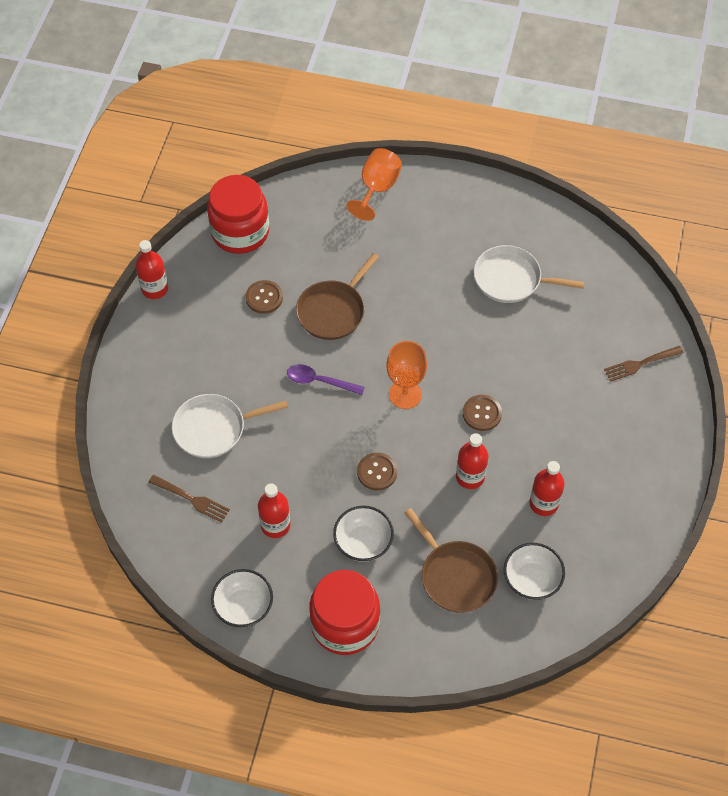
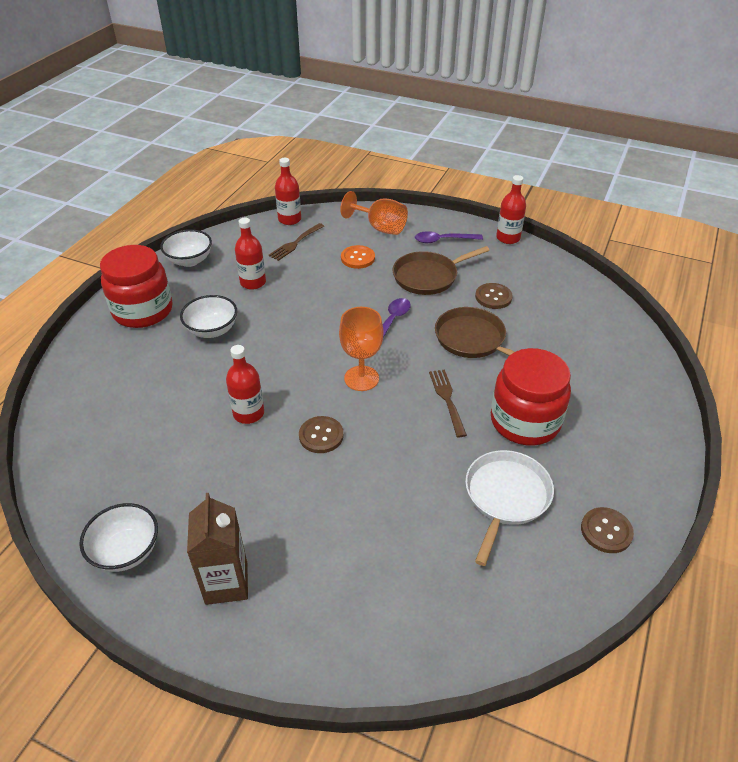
camera: 100 degrees right, 15 degrees down
(167, 350) = (443, 240): none -> purple spoon
(213, 429) = (358, 258): white pan -> orange button
(240, 232) = (573, 289): red jar -> red jar (525, 421)
(377, 188) = (642, 393): orange goblet -> orange goblet (380, 227)
(377, 472) = (280, 347): brown button -> brown button (606, 531)
(455, 576) = (147, 385): brown pan -> brown pan (428, 277)
(531, 580) = (111, 442): white bowl -> white bowl (126, 551)
(543, 503) = (191, 469): red bottle -> red bottle (289, 219)
(637, 447) = (226, 583): none -> brown carton
(641, 363) = (350, 621): brown fork -> brown fork (447, 400)

